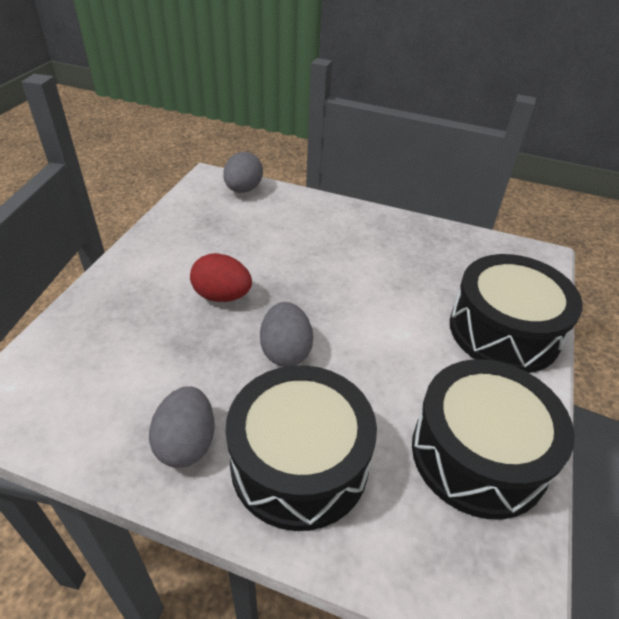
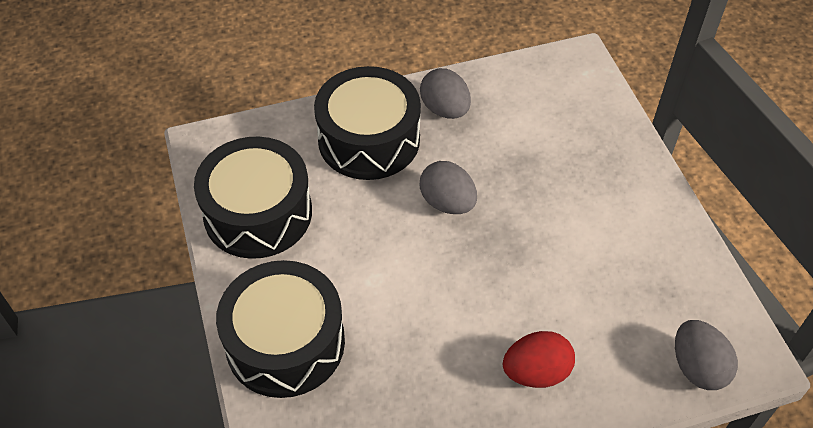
camera: 145 degrees right, 10 degrees up
(222, 296) = (547, 217): red egg -> red egg (536, 372)

